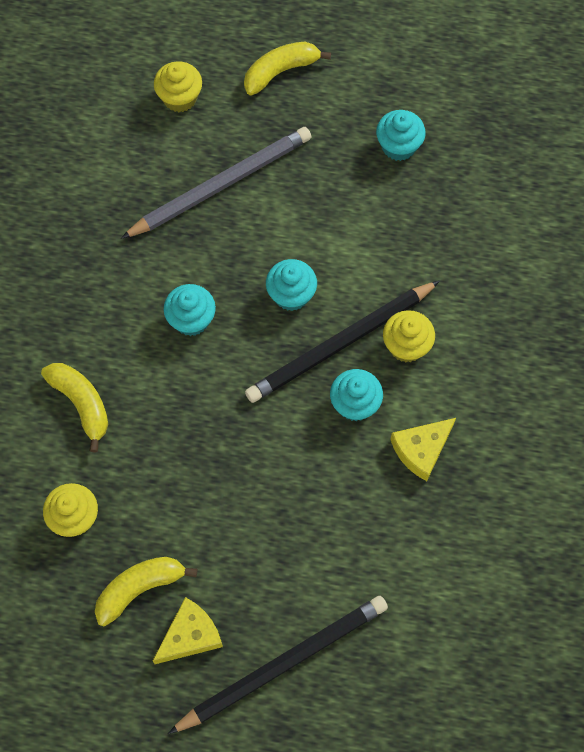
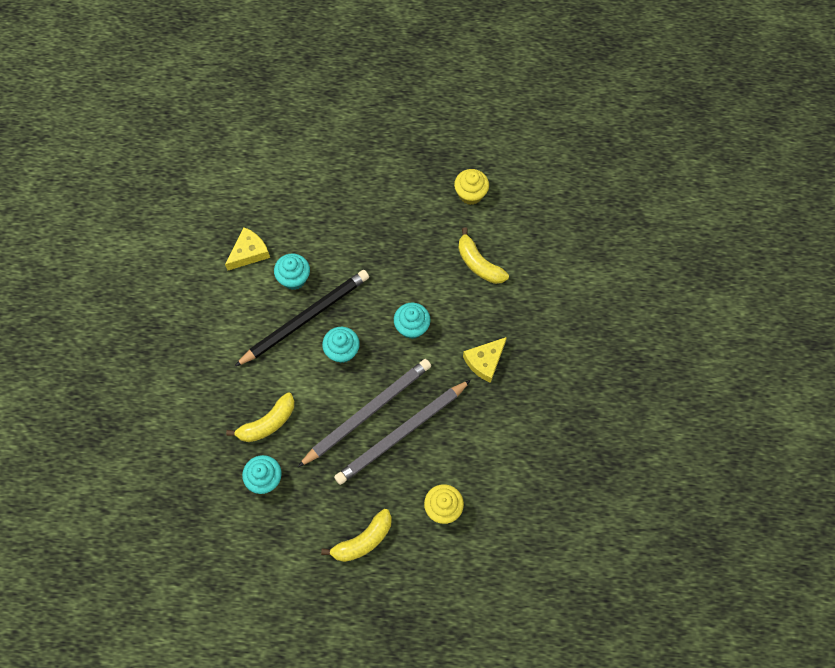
camera: 175 degrees right, 0 degrees up
(140, 588) = (423, 158): yellow banana -> yellow banana (267, 423)
(190, 635) = (389, 136): yellow cheese -> yellow cheese (485, 361)
(263, 214) = (367, 412): none -> grey pencil
(283, 663) = (332, 126): black pencil -> none
(406, 346) = (259, 321): yellow cupcake -> none

